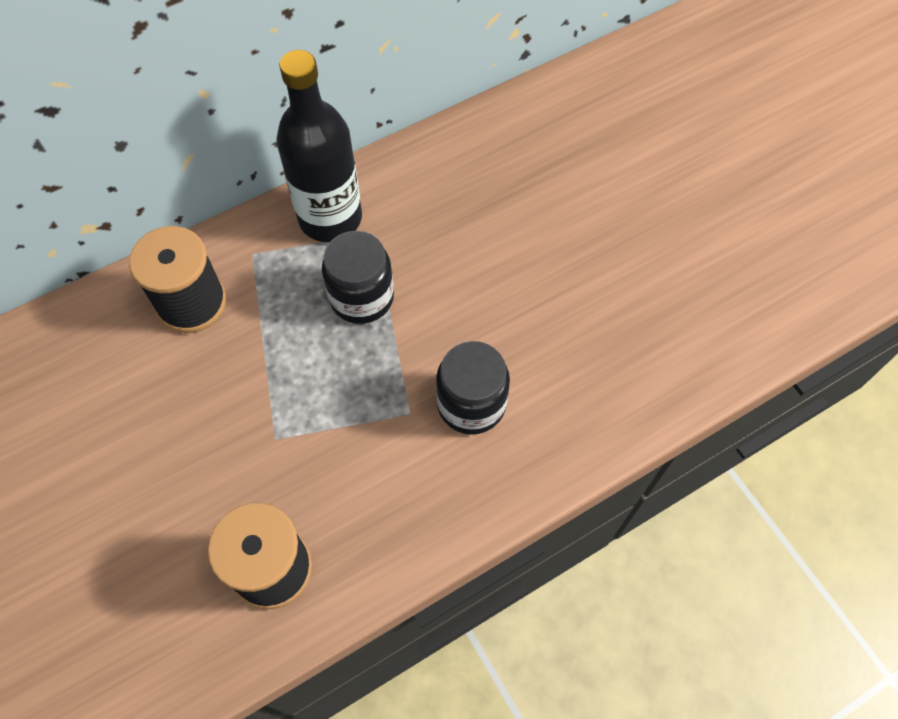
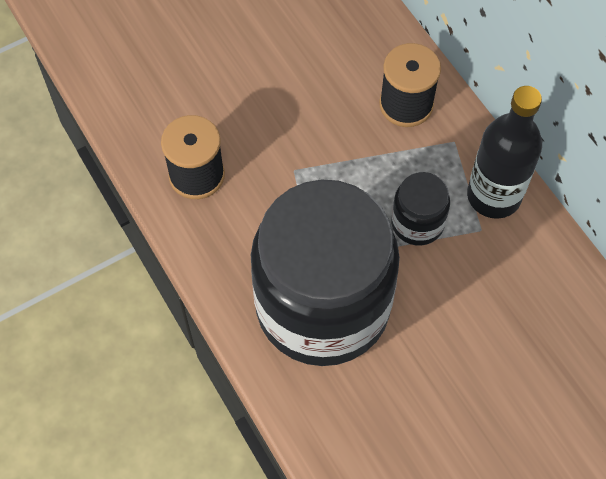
camera: 90 degrees right, 0 degrees up
(471, 404) = (322, 306): black jar -> black jar, size x2.41

